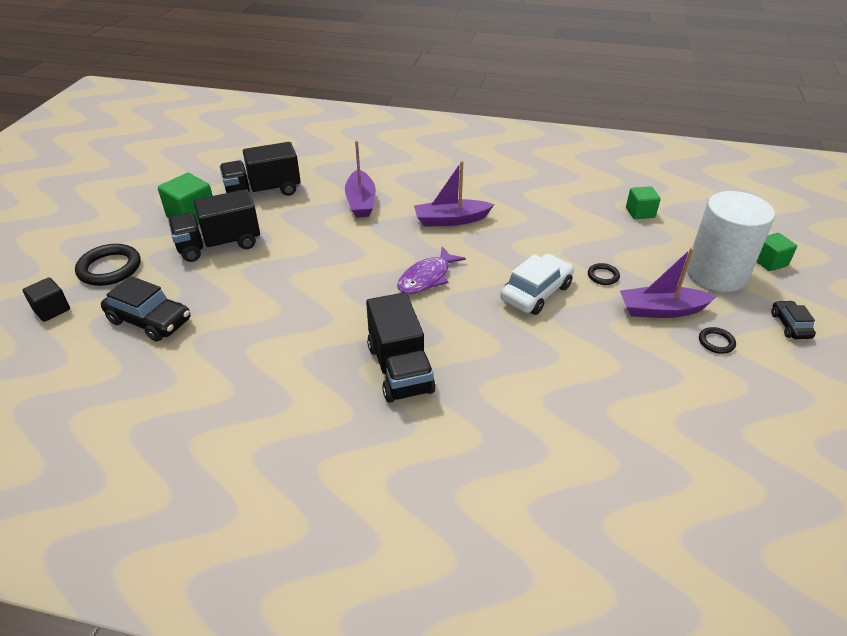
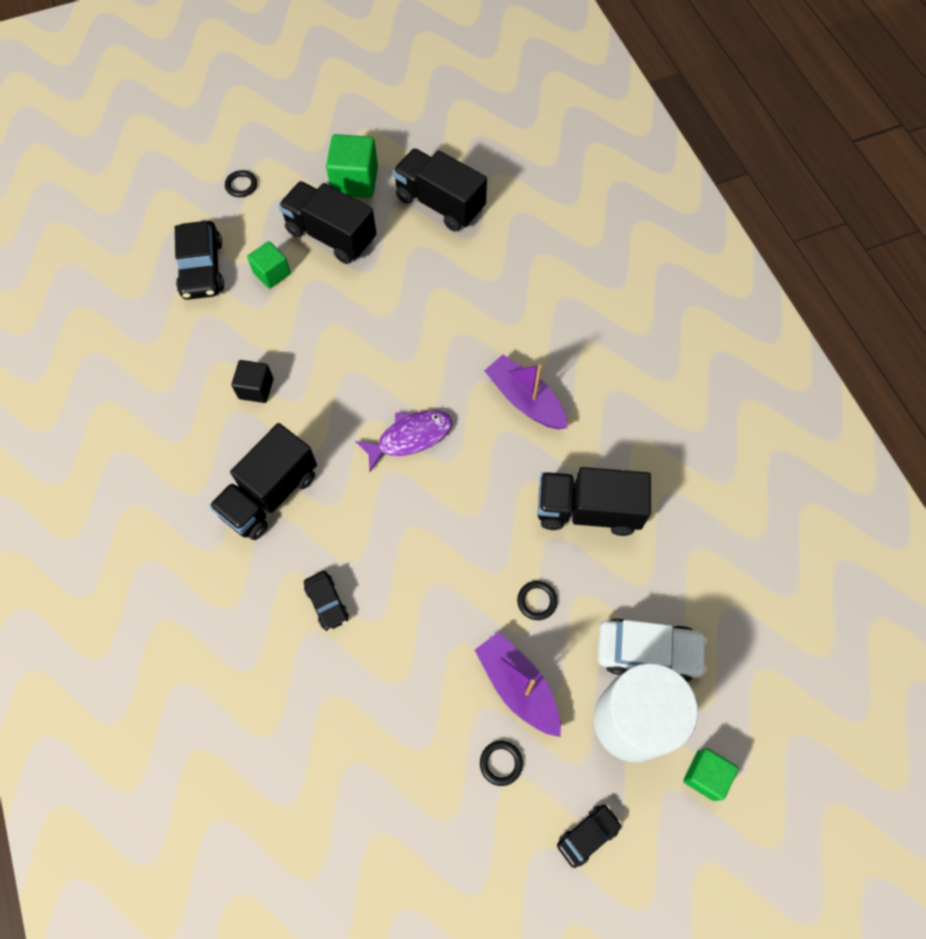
camera: 55 degrees right, 25 degrees up
(52, 310) = (168, 193): black cube -> black cube (256, 388)
(109, 268) = (241, 185): black ring -> black ring, size x0.51
(361, 202) = (491, 298): purple boat -> none
(426, 278) = (410, 438): purple fish -> purple fish turned 150 degrees clockwise
(524, 377) = (327, 603): none -> black car
(536, 292) = (459, 549): white car -> white car (648, 652)
(554, 230) = (587, 510): none -> black truck
(640, 212) = (700, 586): green cube -> green cube (272, 273)

